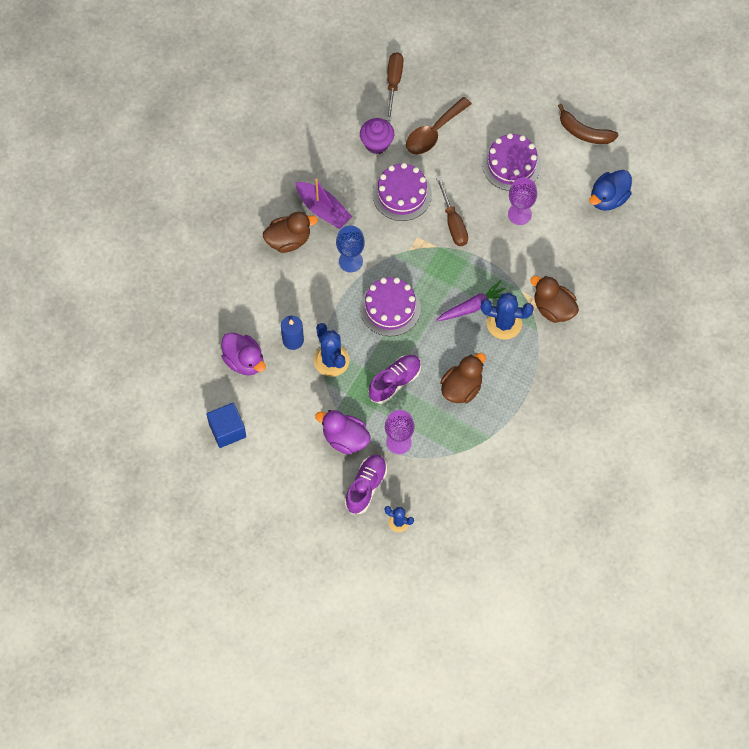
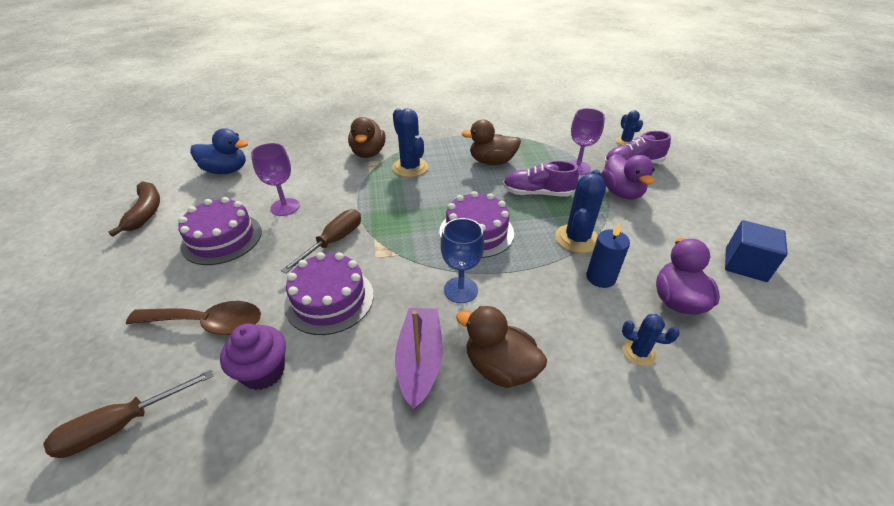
camera: 130 degrees left, 25 degrees down
(239, 307) = (638, 352): none -> blue cactus
(473, 306) = (413, 188): purple carrot -> none

